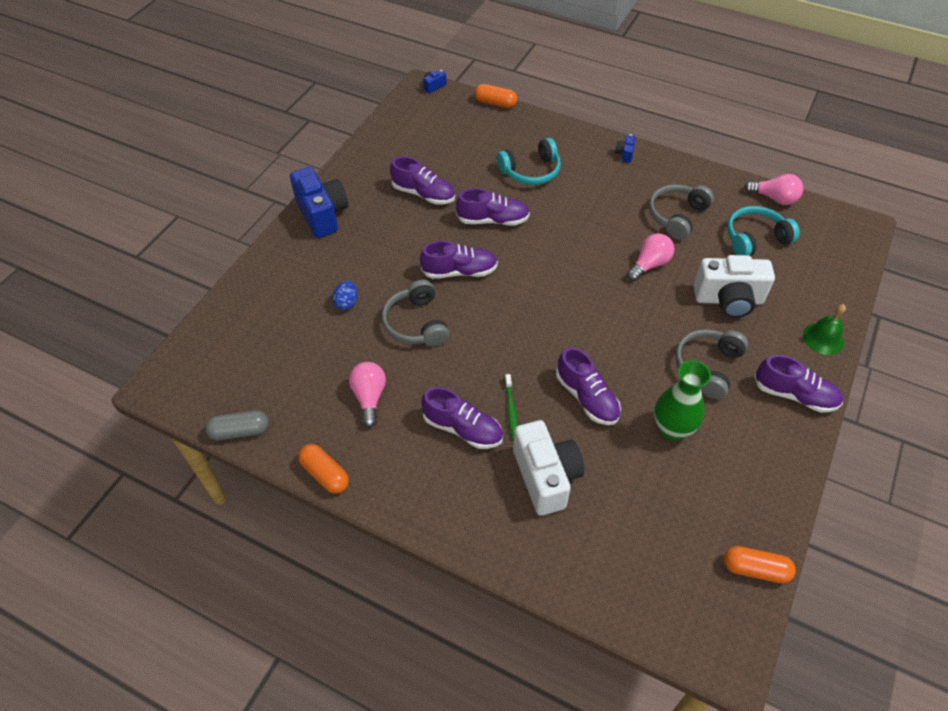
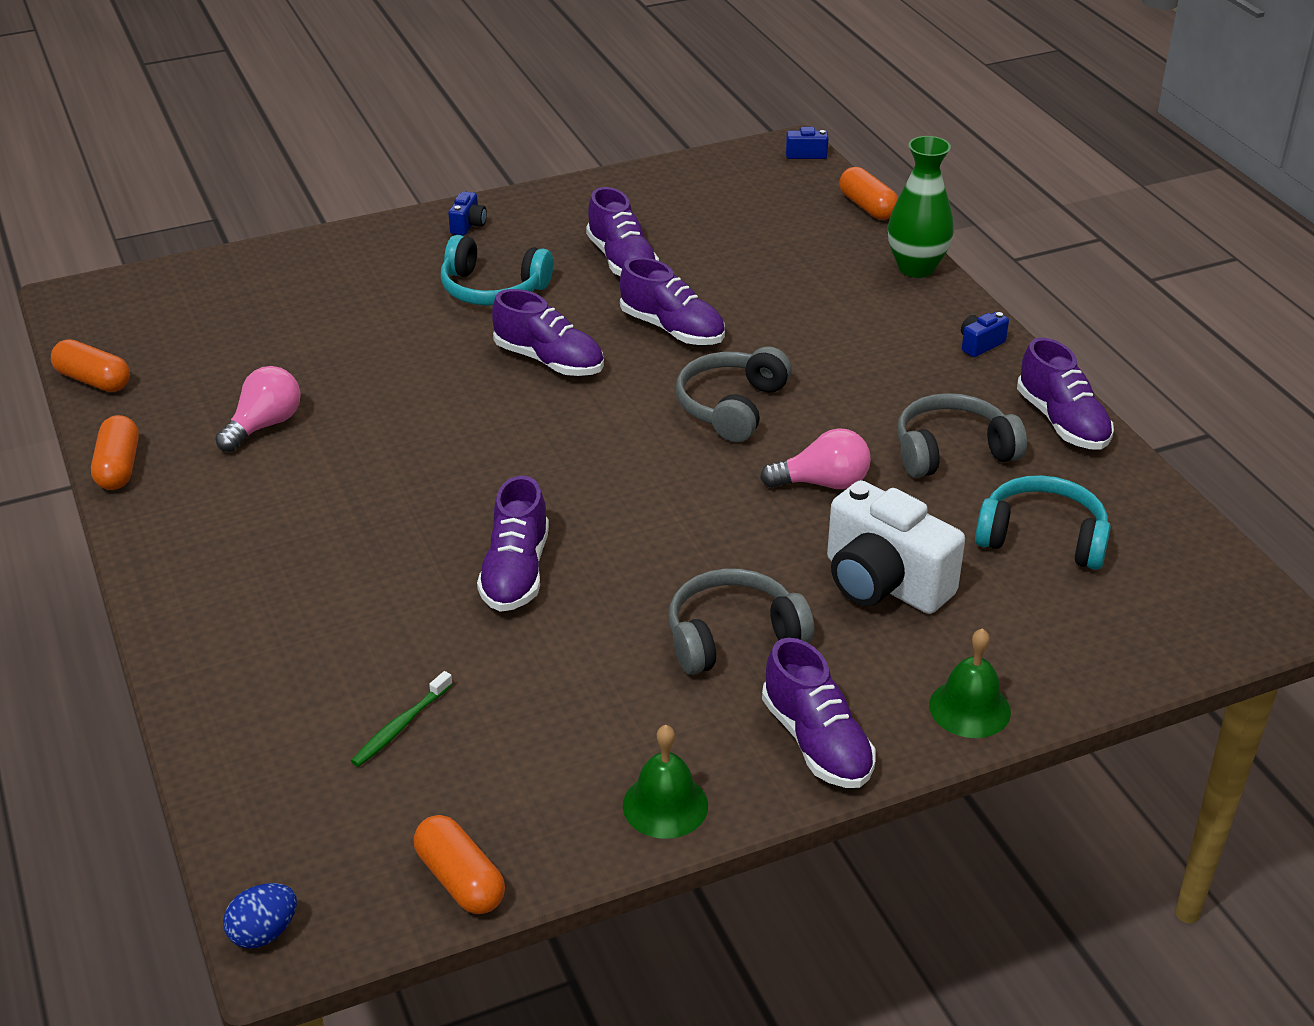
camera: 40 degrees right, 15 degrees down
(240, 431) = (93, 380): grey capsule -> orange capsule
(322, 214) = (468, 225): blue camera -> blue camera, size x0.43
(346, 303) = (370, 324): blue egg -> blue egg (264, 933)
(416, 323) = (419, 384): grey headphones -> grey headphones (731, 406)
(463, 429) = (321, 514): purple shoe -> purple shoe (1062, 422)
(511, 410) = (404, 530): green toothbrush -> green toothbrush (401, 726)
(531, 171) = (805, 302): turquoise headphones -> turquoise headphones (492, 289)
(545, 477) = (345, 618): white camera -> none
(672, 429) = (578, 670): green vase -> green vase (916, 268)
(774, 198) = (1155, 508): pink light bulb -> none
(781, 468) = (665, 805): none -> green bell

